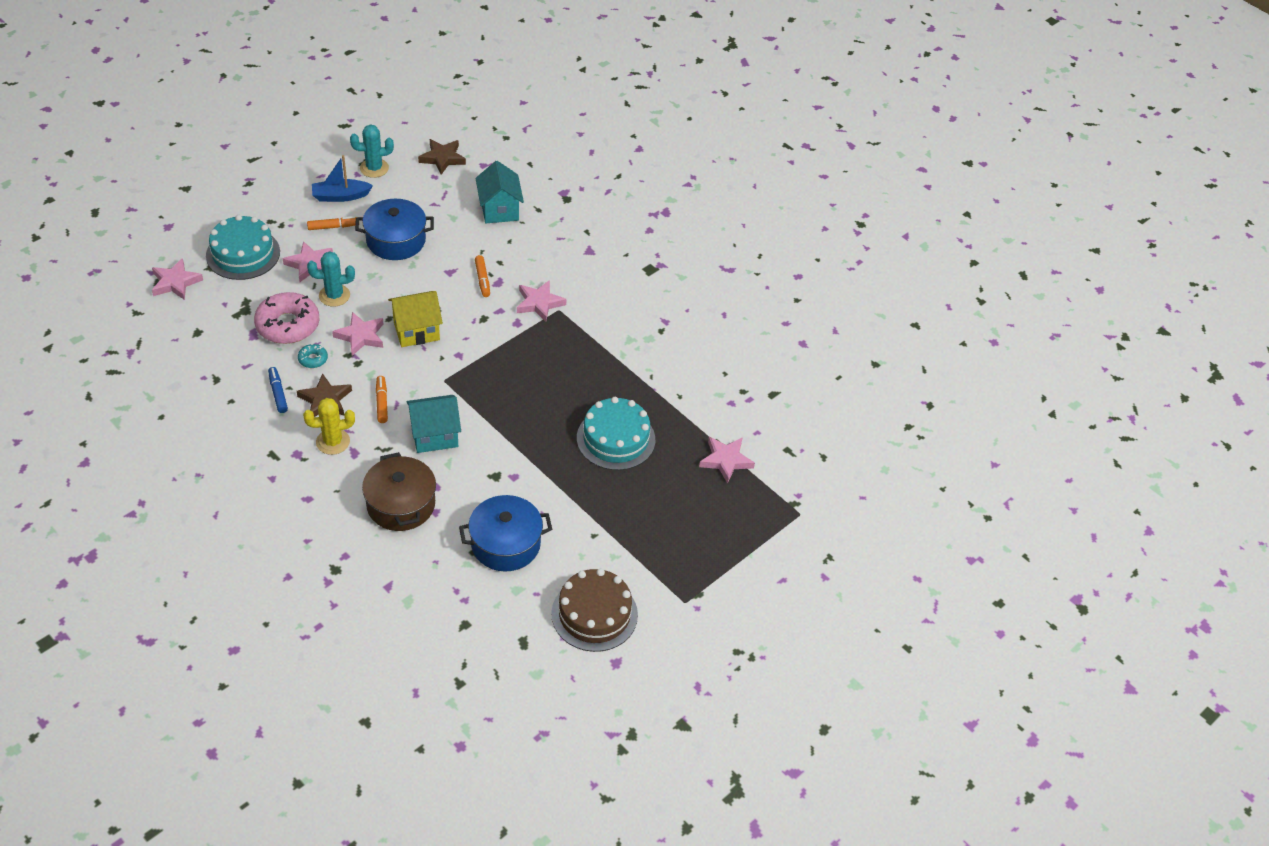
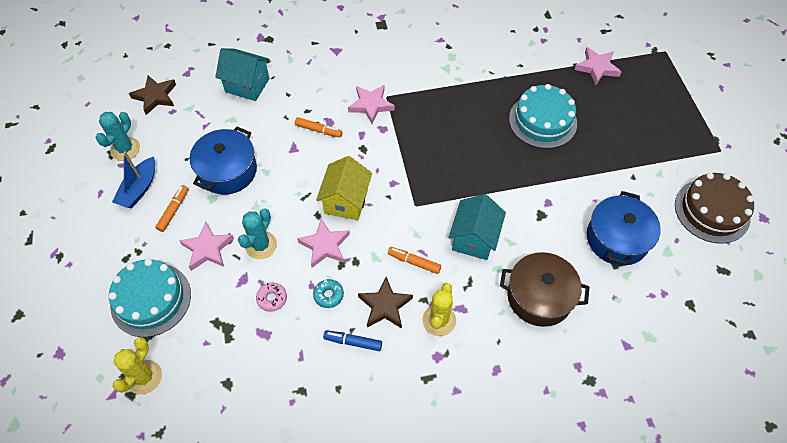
camera: 55 degrees left, 10 degrees up
(175, 282) = (144, 377): pink star -> yellow cactus
(288, 325) = (272, 299): pink donut -> pink donut, size x0.46

